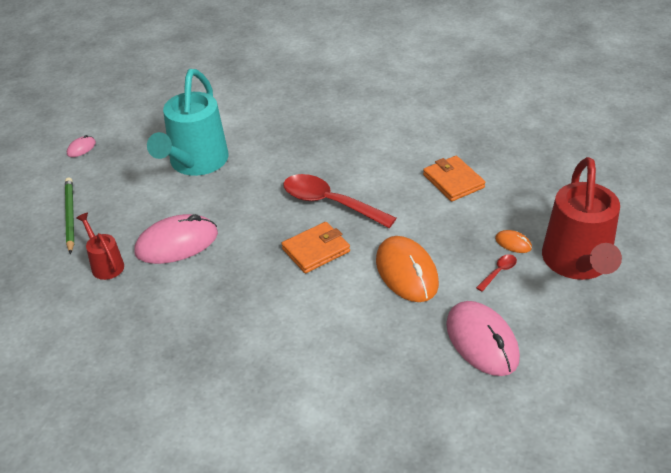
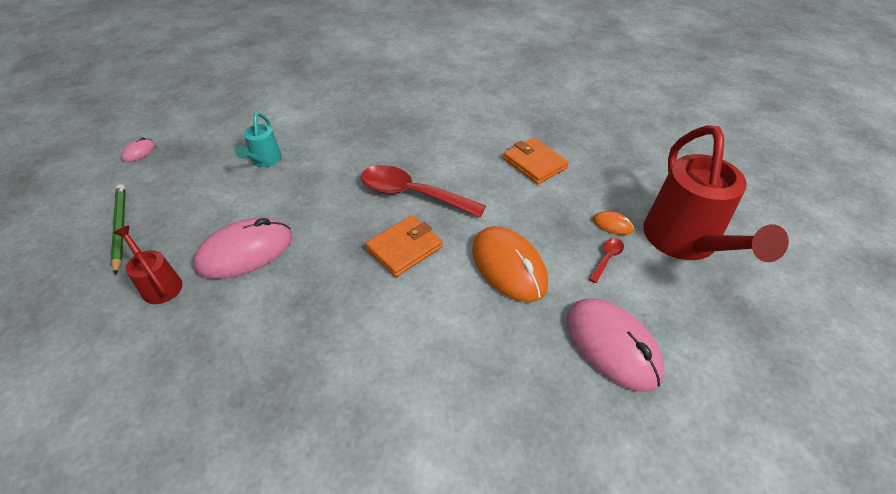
camera: 10 degrees left, 5 degrees up
(195, 163) = (264, 161): turquoise watering can -> turquoise watering can, size x0.48

